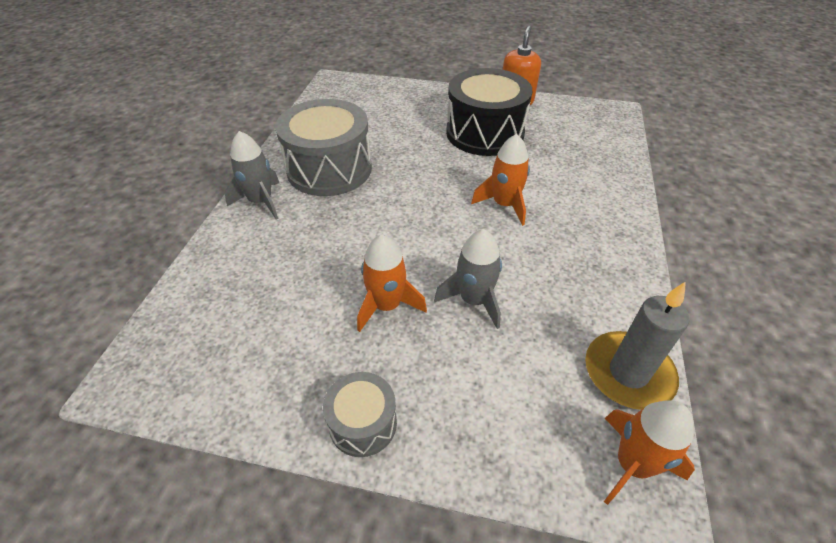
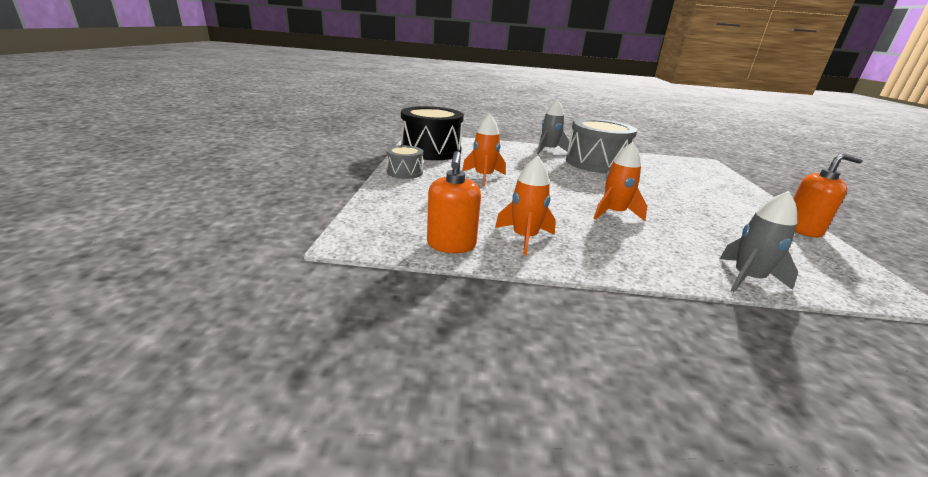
camera: 80 degrees right, 20 degrees down
(474, 300) = (500, 198): grey rocket -> grey rocket (747, 279)
(484, 133) = (713, 211): black drum -> black drum (431, 151)
(628, 373) = (451, 245): grey candle -> orange soap dispenser
(632, 464) = (376, 236): orange rocket -> orange rocket (524, 238)

